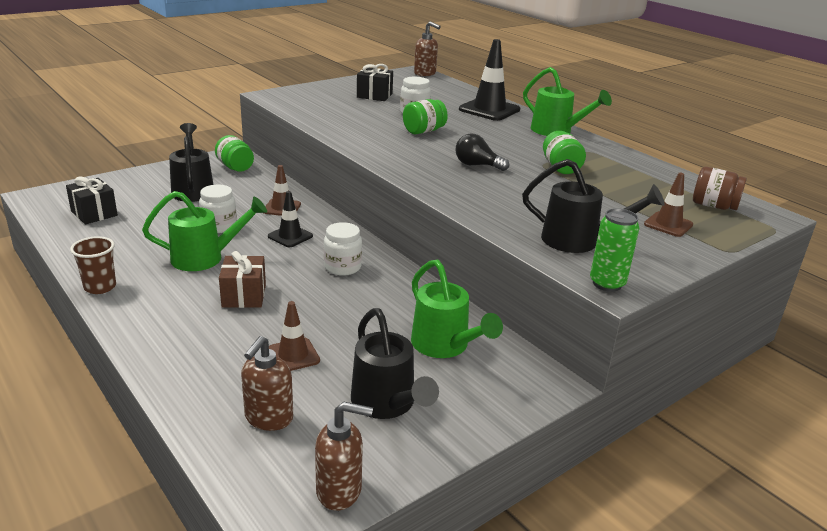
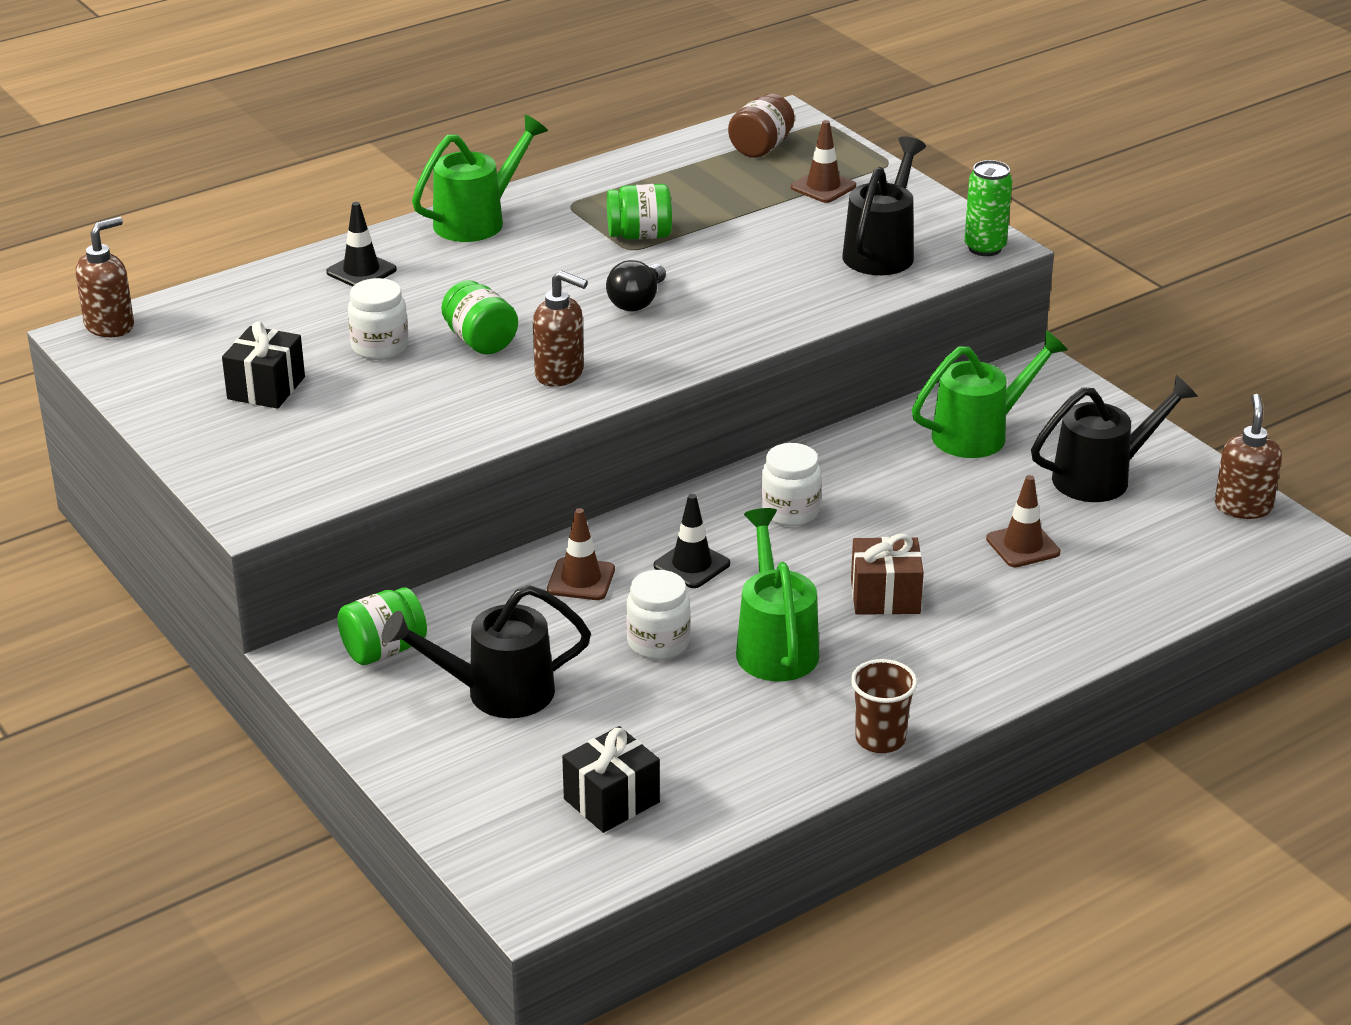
camera: 85 degrees left, 5 degrees up
(268, 418) = (1147, 557): brown soap dispenser -> brown soap dispenser (560, 374)
(489, 110) = (361, 271): black traffic cone -> black traffic cone, size x0.58

